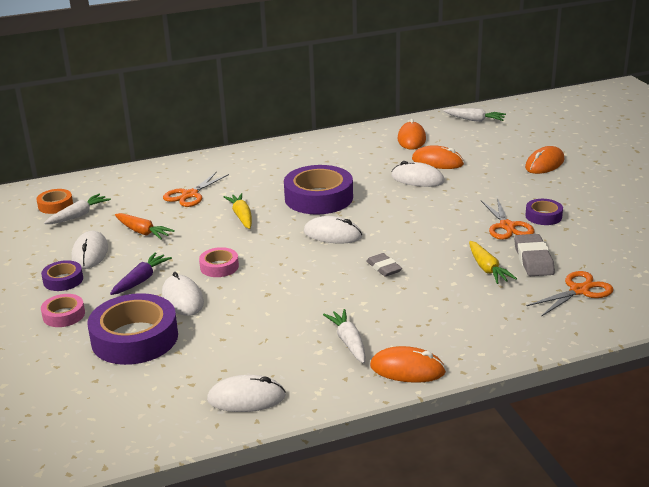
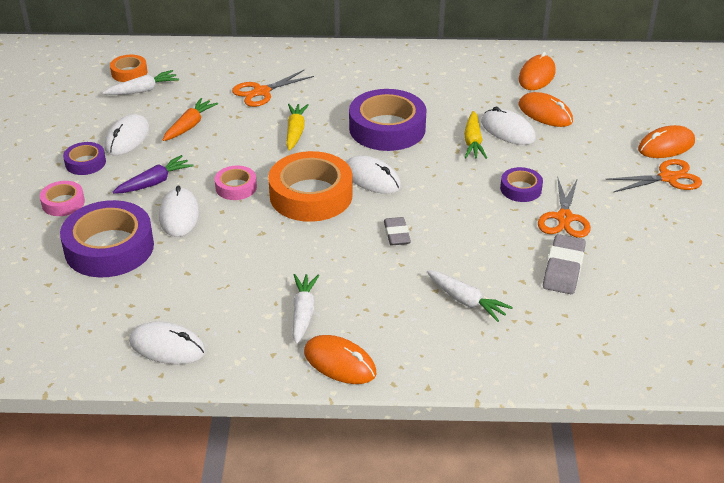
camera: 20 degrees right, 10 degrees up
(142, 232) = (189, 126): orange carrot -> orange carrot turned 120 degrees counterclockwise
(290, 257) = (311, 195): none -> orange tape
(475, 120) = (626, 66): white carrot -> white carrot (466, 301)
(487, 269) = (504, 266): yellow carrot -> yellow carrot (473, 142)
(543, 216) = (615, 215): purple tape -> purple tape (520, 189)
(579, 290) = (586, 323): orange scissors -> orange scissors (668, 178)

